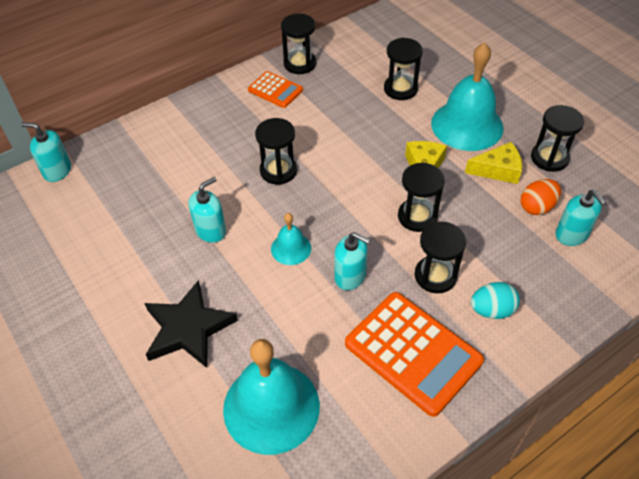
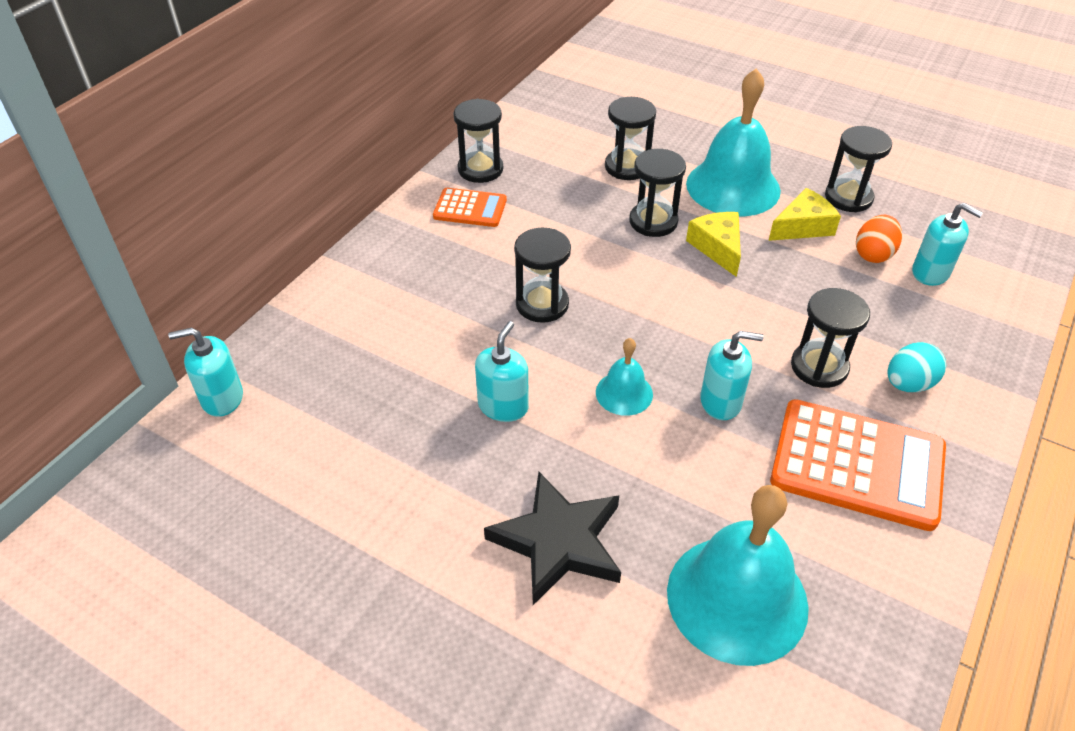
camera: 25 degrees left, 5 degrees down
(417, 216) = (750, 306): black hourglass -> black hourglass (653, 221)

